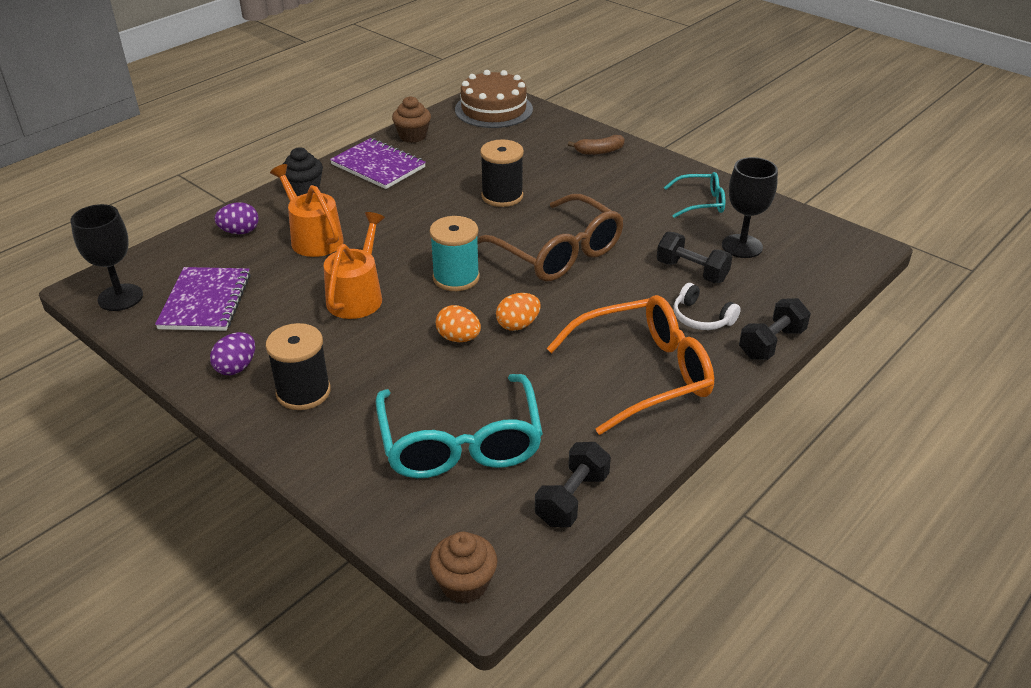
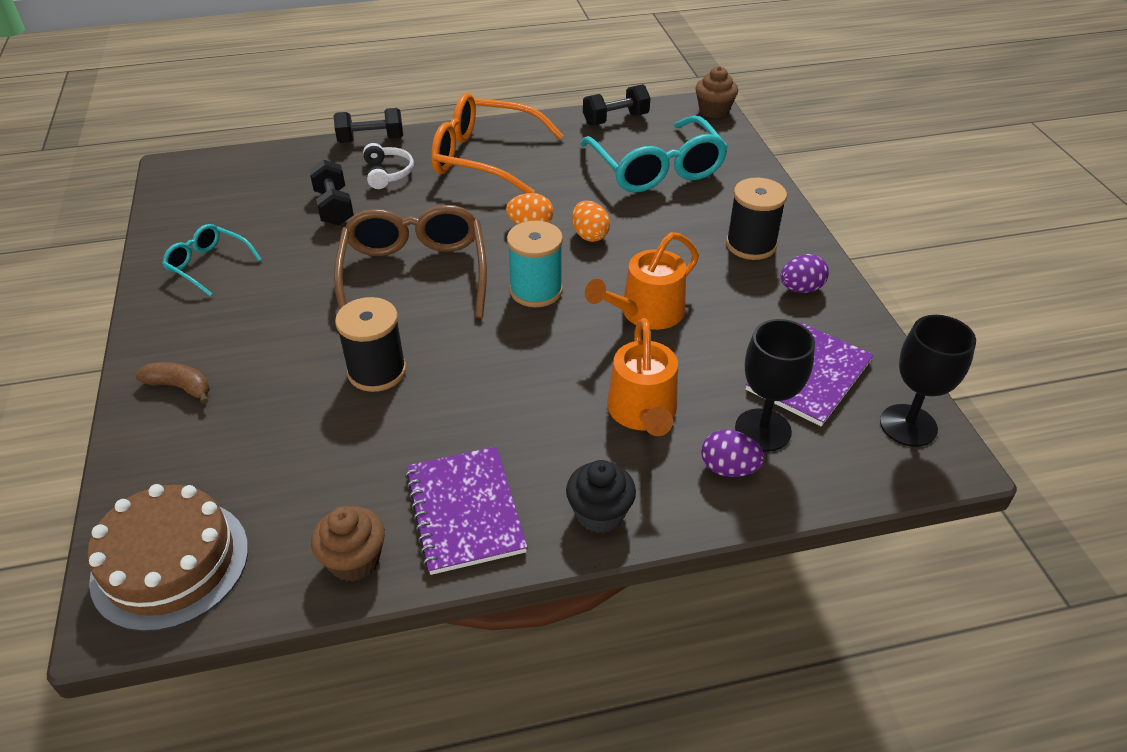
camera: 145 degrees left, 5 degrees up
(460, 443) = (656, 169): turquoise glasses -> turquoise glasses turned 135 degrees clockwise
(742, 246) = (258, 209): black goblet -> black goblet (763, 430)

